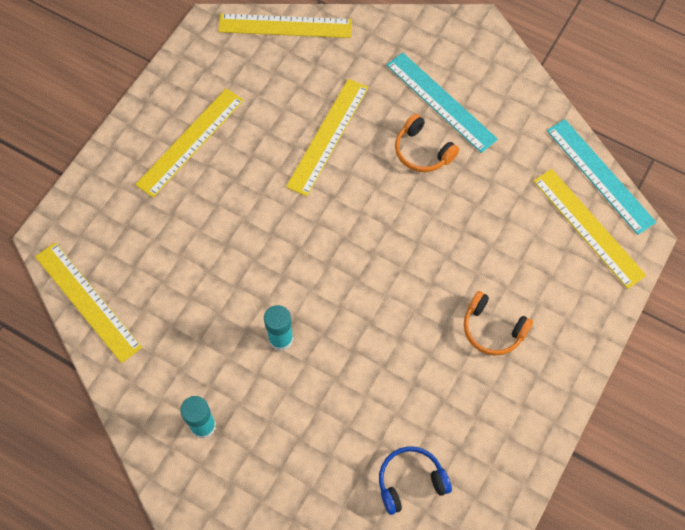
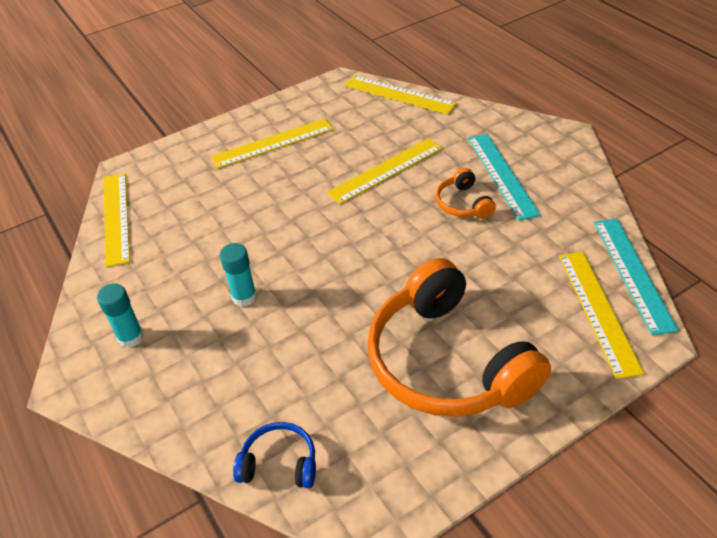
camera: 30 degrees right, 20 degrees down
(492, 329) = (447, 361): orange headphones -> orange headphones, size x2.32

